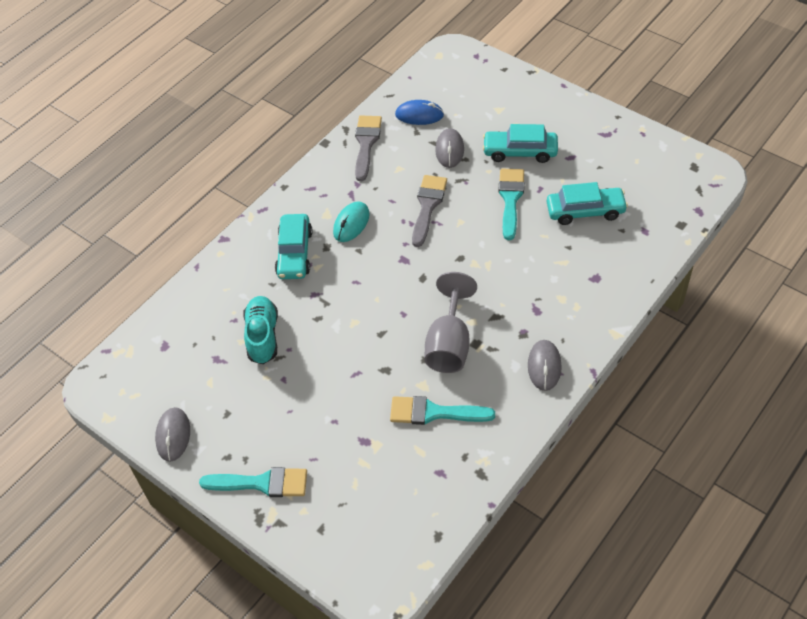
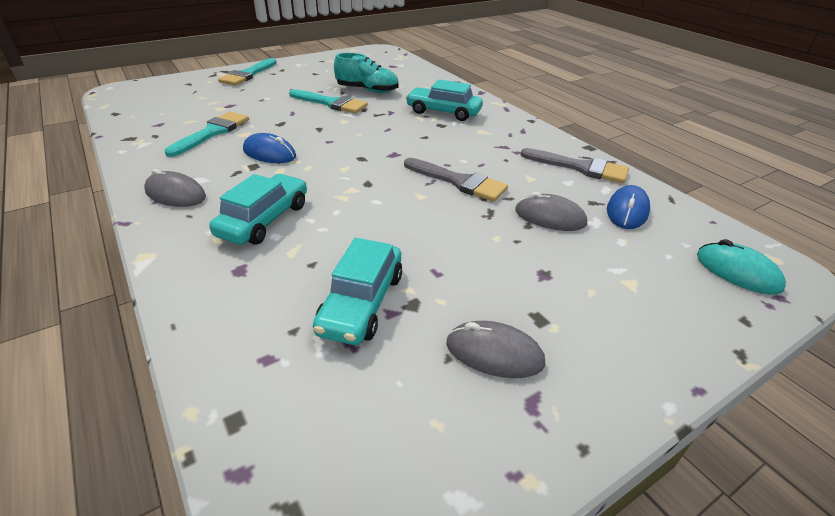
camera: 105 degrees right, 15 degrees down
(173, 435) = (318, 60): grey mouse -> grey mouse (494, 353)
(351, 223) = (462, 139): turquoise mouse -> turquoise mouse (737, 272)
(449, 344) = (269, 153): grey goblet -> blue mouse
(510, 199) = (432, 240): turquoise brush -> turquoise brush (331, 103)
(520, 152) = (523, 276): turquoise car -> turquoise car (264, 220)

